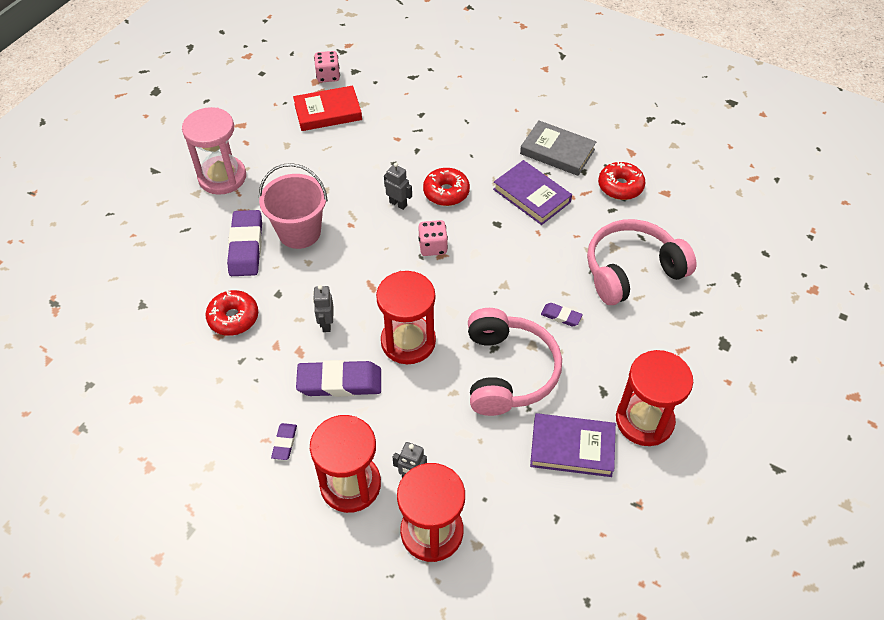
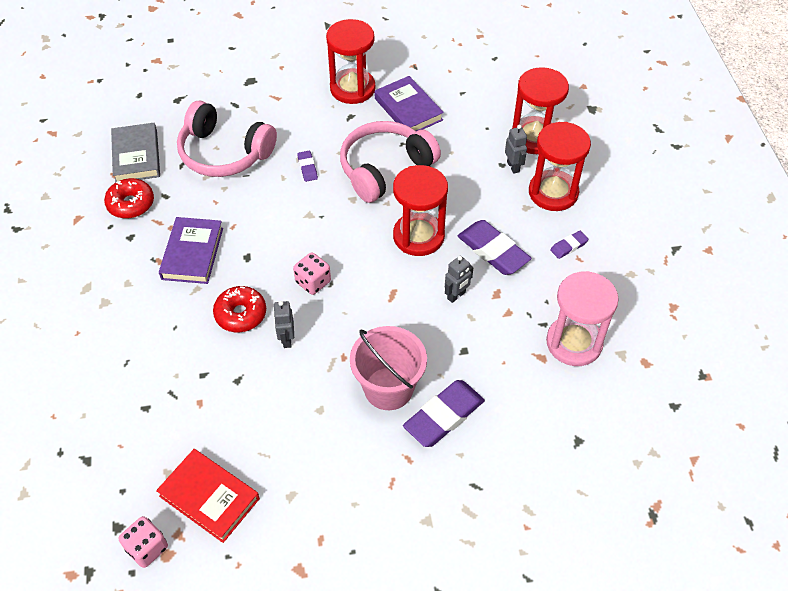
camera: 130 degrees left, 0 degrees up
(222, 177) = (386, 515): pink hourglass -> pink hourglass (574, 343)
(233, 318) = (517, 361): red donut -> none
(557, 152) = (118, 267): grey book -> grey book (136, 156)

